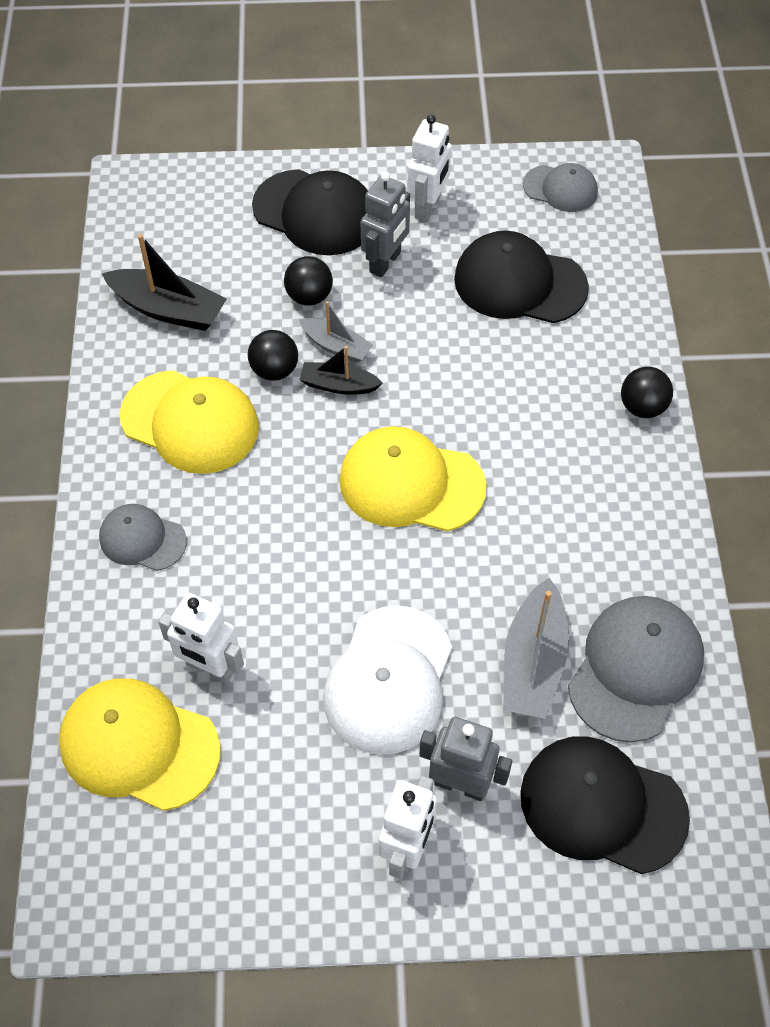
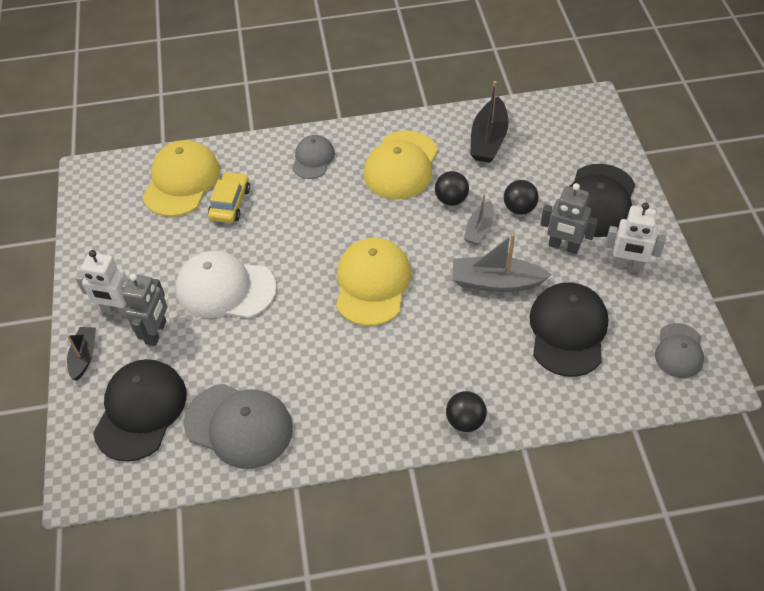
camera: 85 degrees right, 5 degrees down
(210, 668) = (230, 203): white robot -> yellow car
(338, 385) = (446, 234): black boat -> black boat (84, 356)
(533, 662) = (241, 365): grey boat -> grey boat (496, 282)

